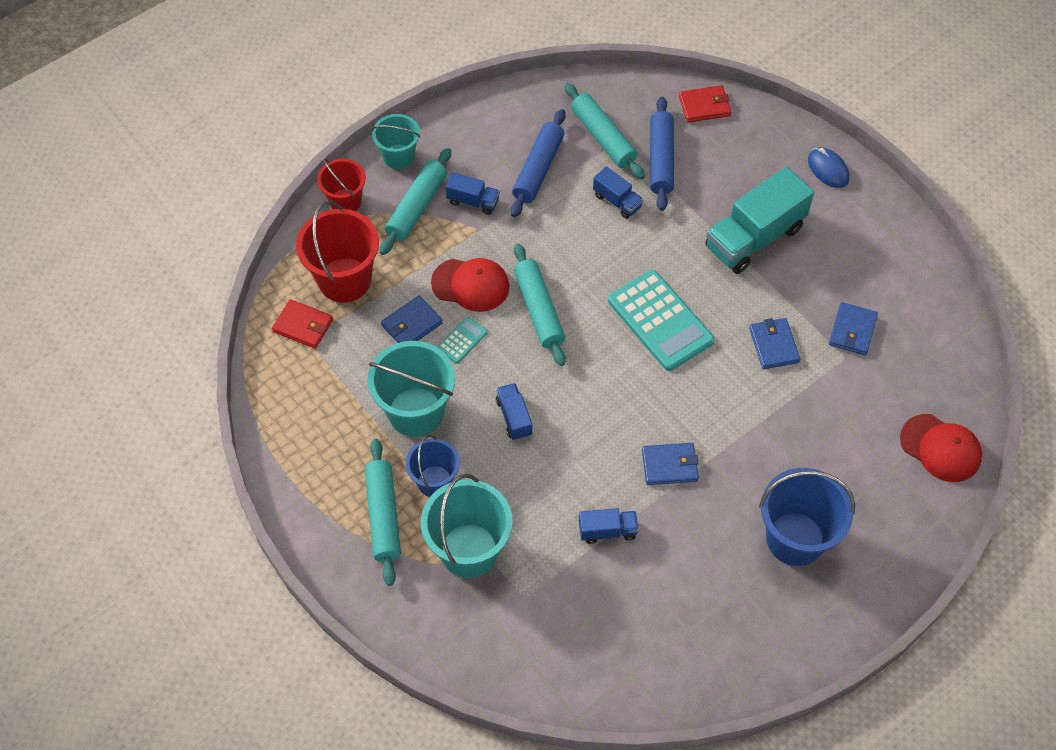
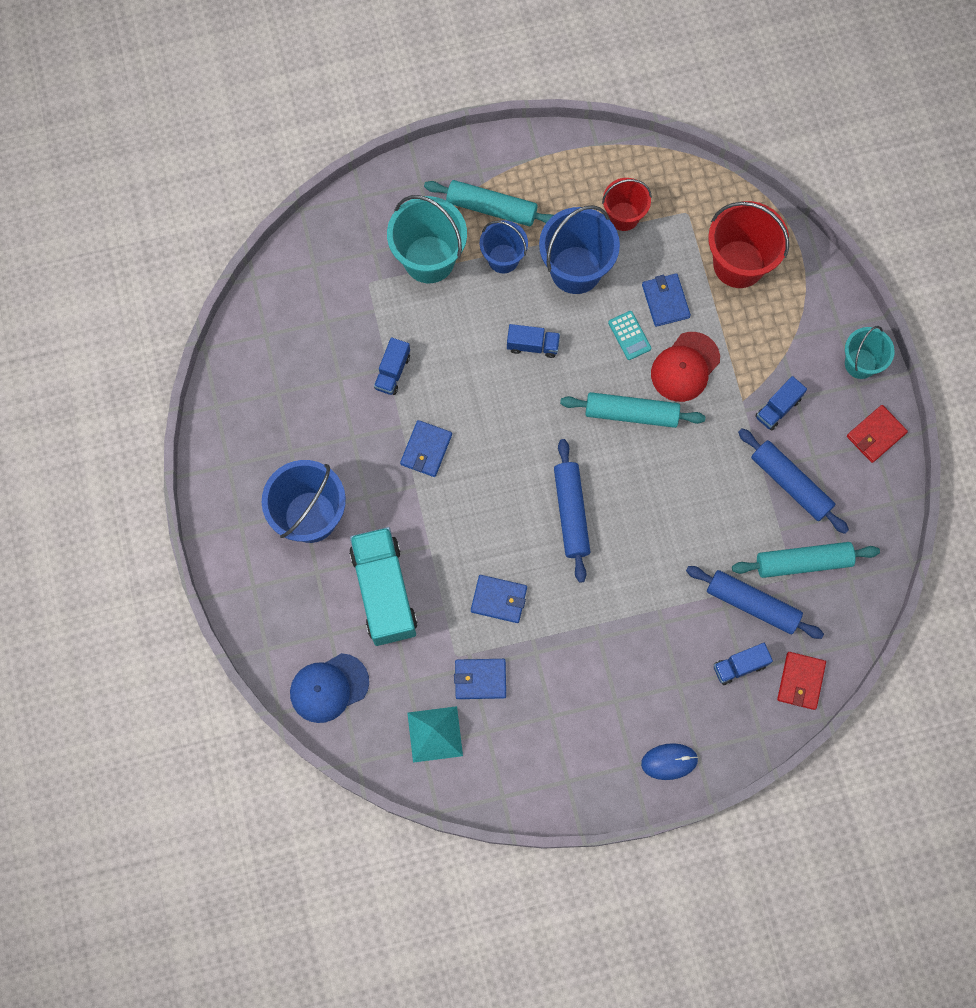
camera: 115 degrees right, 15 degrees up
(303, 326) = (705, 213): red wallet -> red wallet (876, 435)
(345, 201) = (827, 297): red bucket -> red bucket (623, 216)
(416, 412) = (576, 270): turquoise bucket -> blue bucket
(417, 207) = (793, 356): turquoise rolling pin -> none
(617, 201) = (720, 539): blue truck -> blue truck (740, 666)
(660, 321) = (571, 513): turquoise calculator -> blue rolling pin
(754, 237) = (621, 645): turquoise truck -> turquoise truck (384, 592)
(852, 330) = (480, 679): blue wallet -> blue wallet turned 45 degrees counterclockwise
(922, 346) = (434, 734): none -> turquoise pyramid
(940, 448) = (329, 688): red cap -> blue cap

